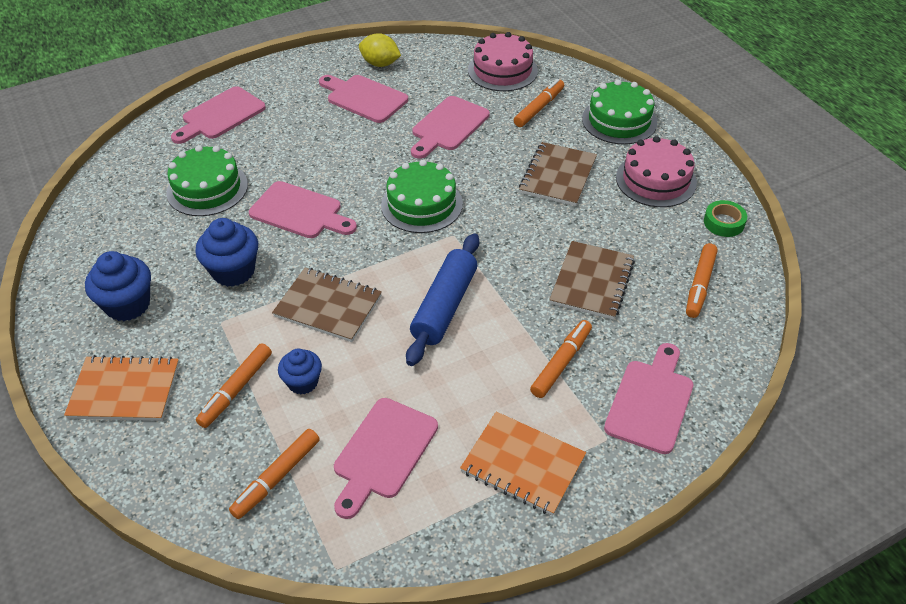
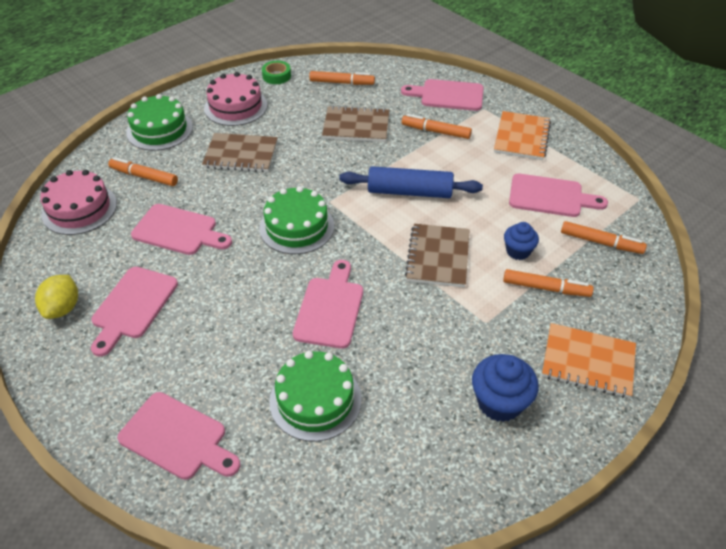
camera: 105 degrees left, 0 degrees up
(125, 391) = (588, 362): orange notebook -> orange notebook turned 60 degrees counterclockwise
(233, 271) = (424, 334): blue cupcake -> none

